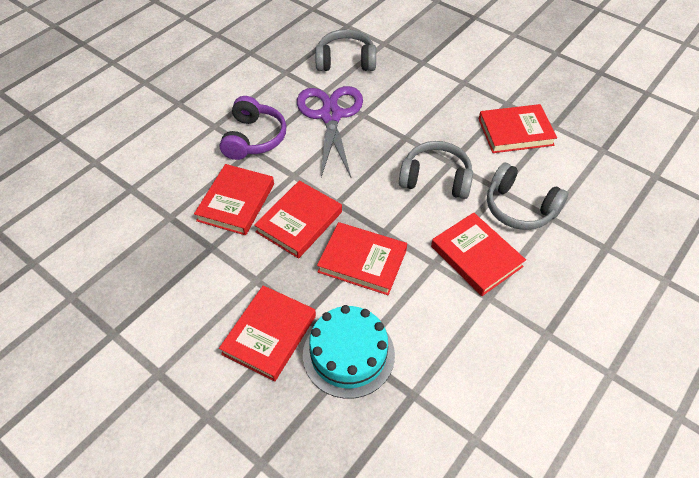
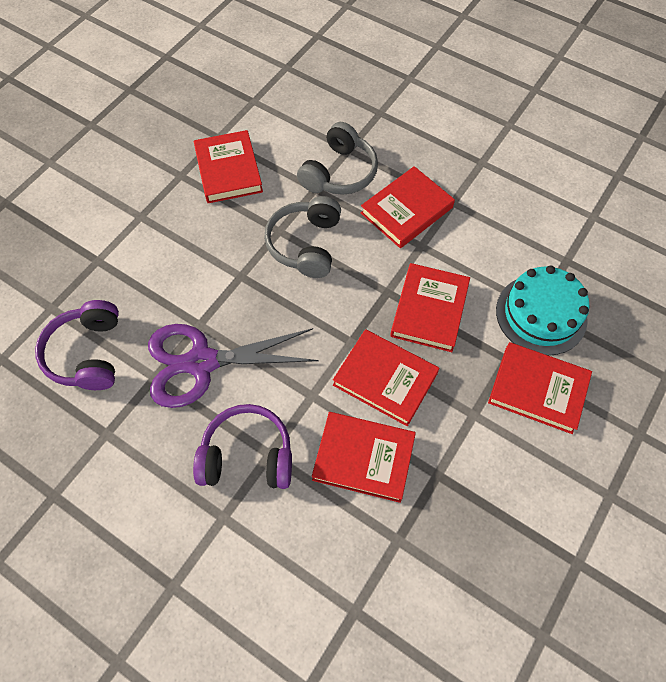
camera: 95 degrees left, 10 degrees up
(345, 61) = (88, 354): grey headphones -> purple headphones

